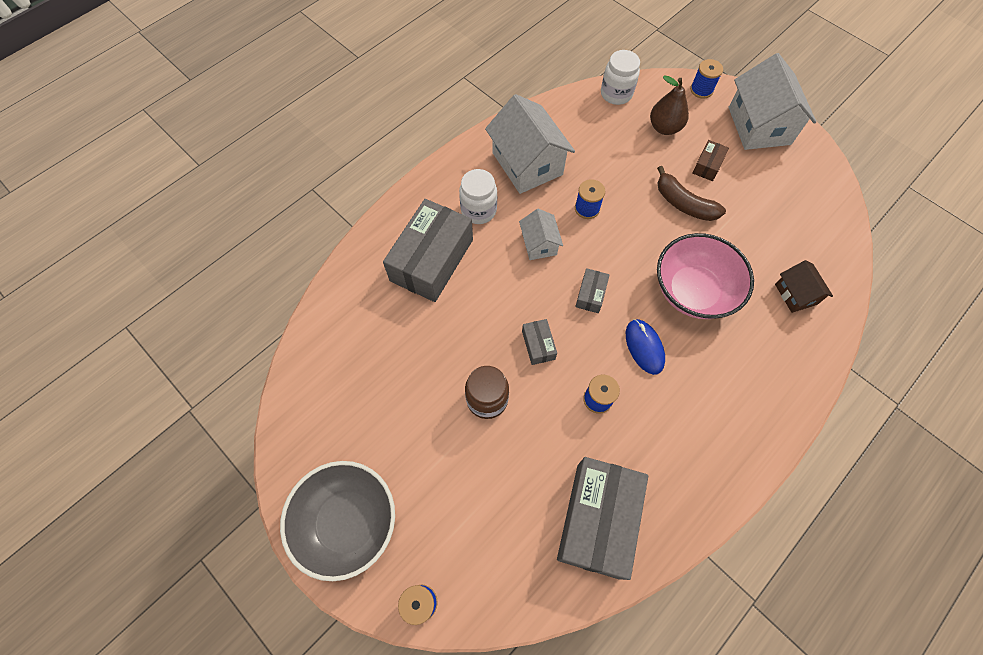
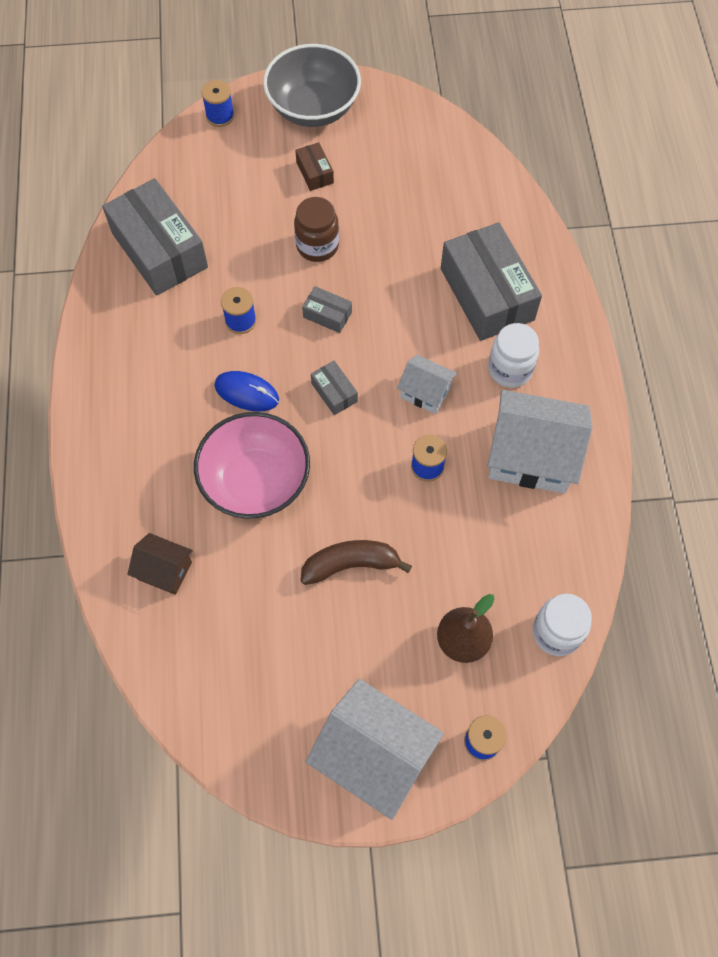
camera: 130 degrees right, 0 degrees up
(707, 165) = (373, 637): brown box -> brown box (315, 172)

